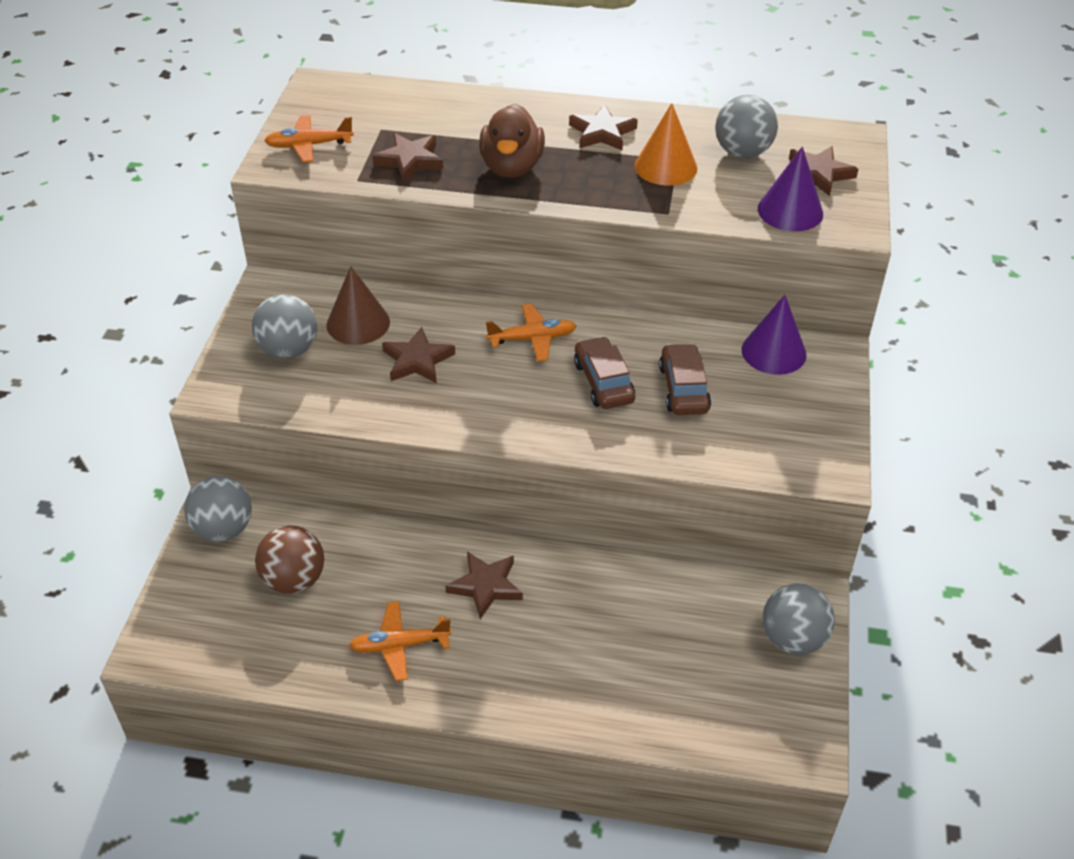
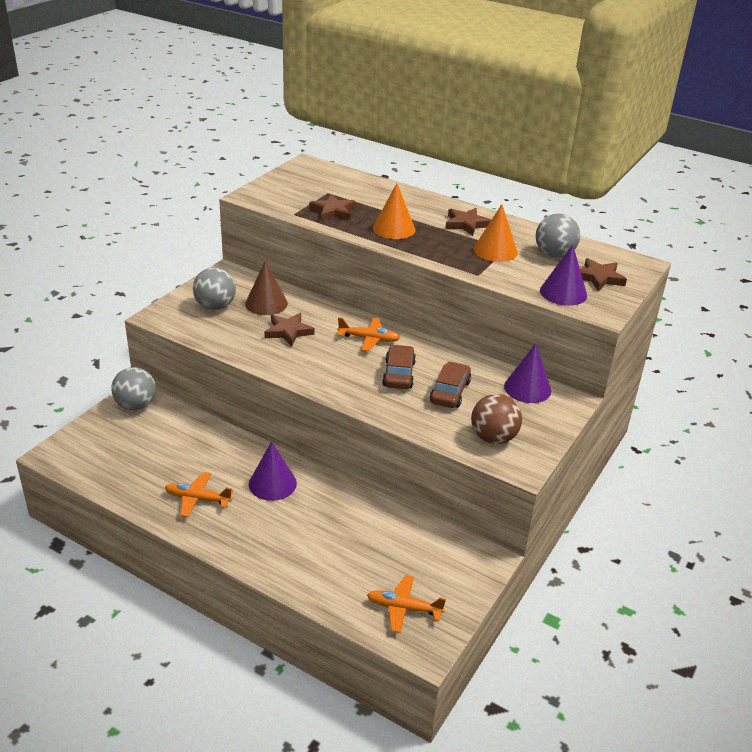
camera: 20 degrees right, 10 degrees down
(294, 580) = (158, 444): brown ball -> brown ball (493, 438)
(309, 145) = (278, 191): orange plane -> orange plane (403, 608)
(485, 586) = (272, 483): brown star -> purple cone
(512, 167) = (394, 229): brown duck -> orange cone
(793, 639) = (459, 579): grey ball -> none

